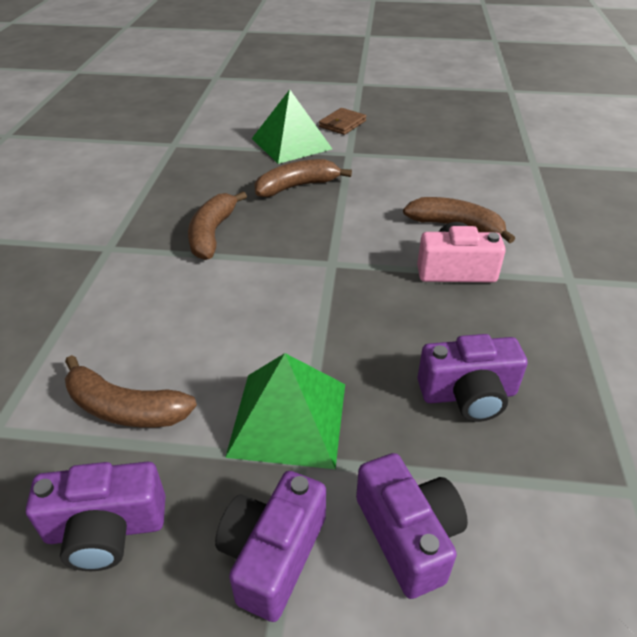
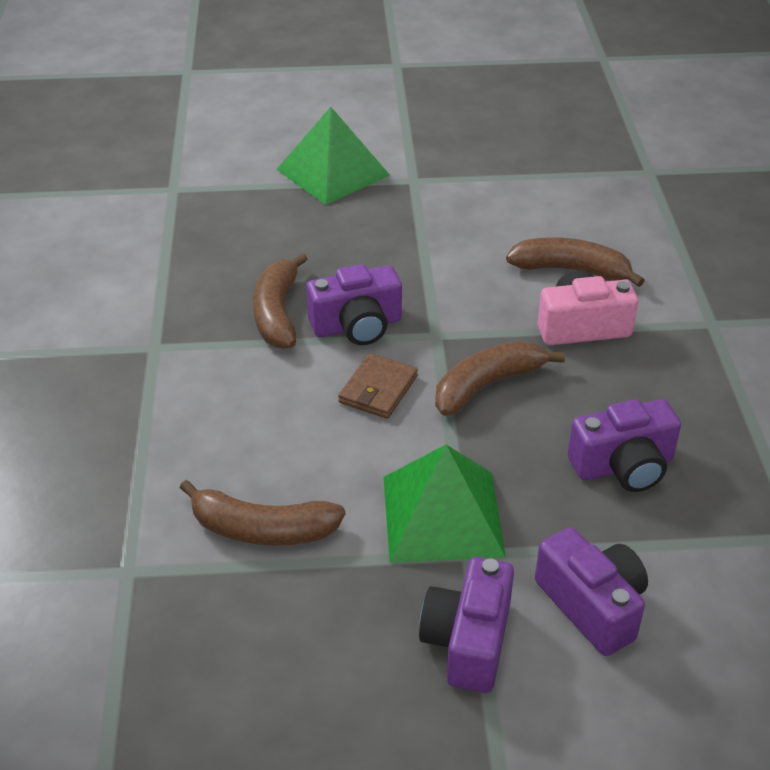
camera: 10 degrees left, 0 degrees up
(106, 529) = (295, 644): purple camera -> purple camera (357, 326)
(297, 186) = (361, 236): brown banana -> brown banana (487, 385)
(342, 124) = (391, 134): brown wallet -> brown wallet (378, 389)

